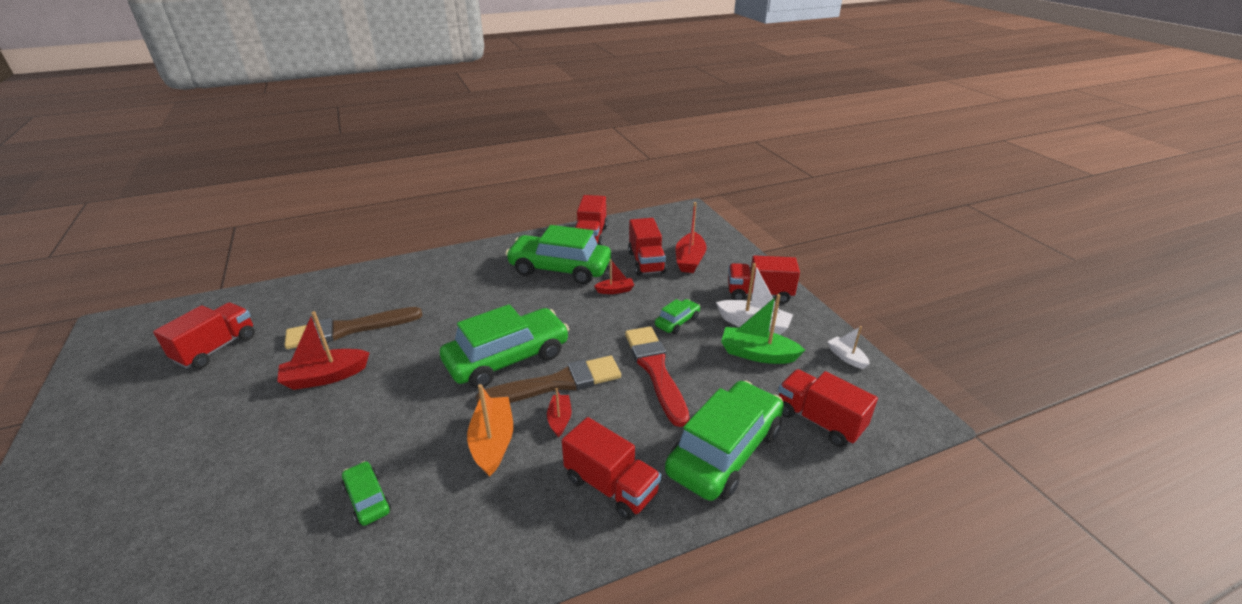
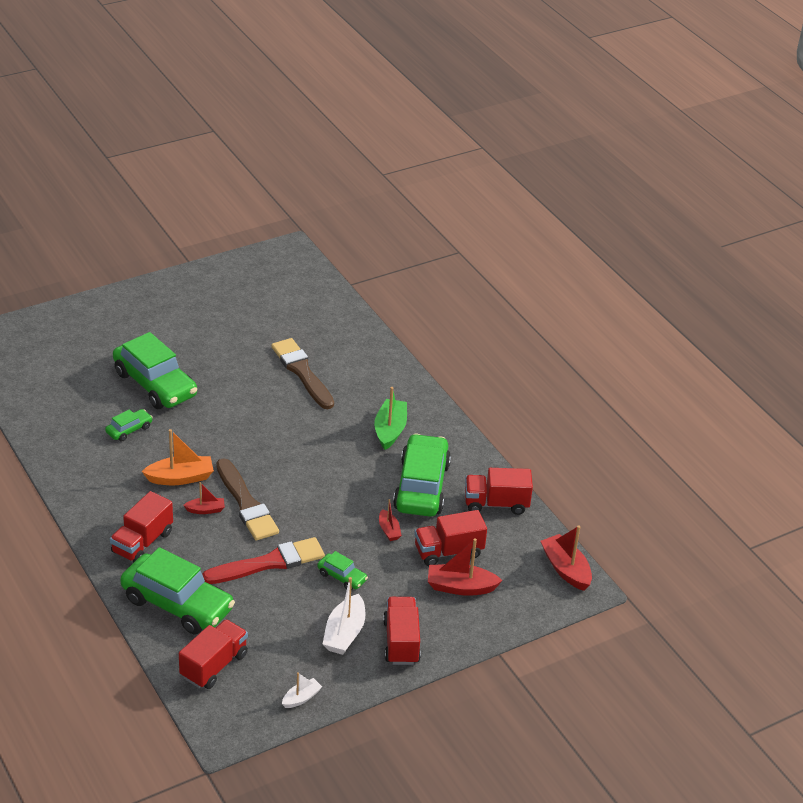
camera: 80 degrees right, 5 degrees up
(216, 348) = (269, 312): red truck -> none
(325, 377) = (242, 377): red boat -> red boat (566, 569)
(507, 358) = (274, 471): green car -> green car (155, 384)
(757, 354) = (298, 633): green boat -> green boat (390, 430)

